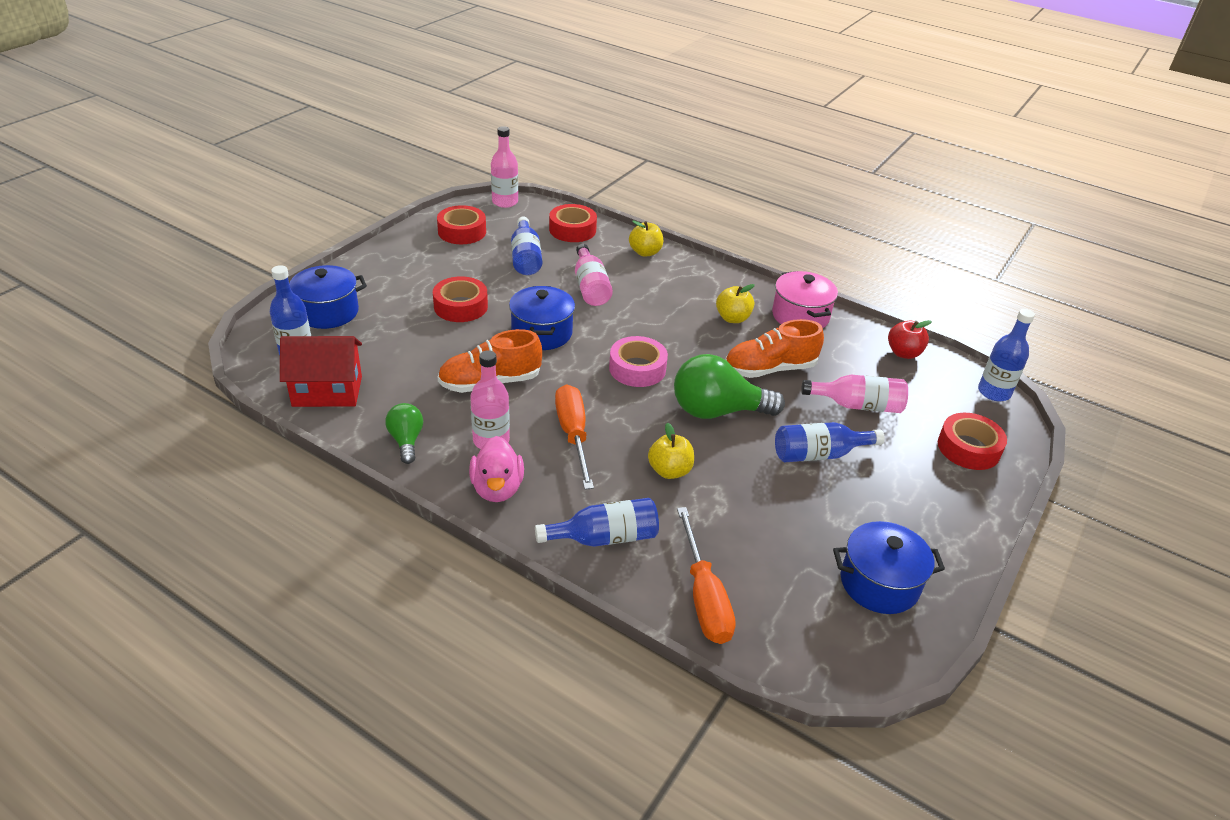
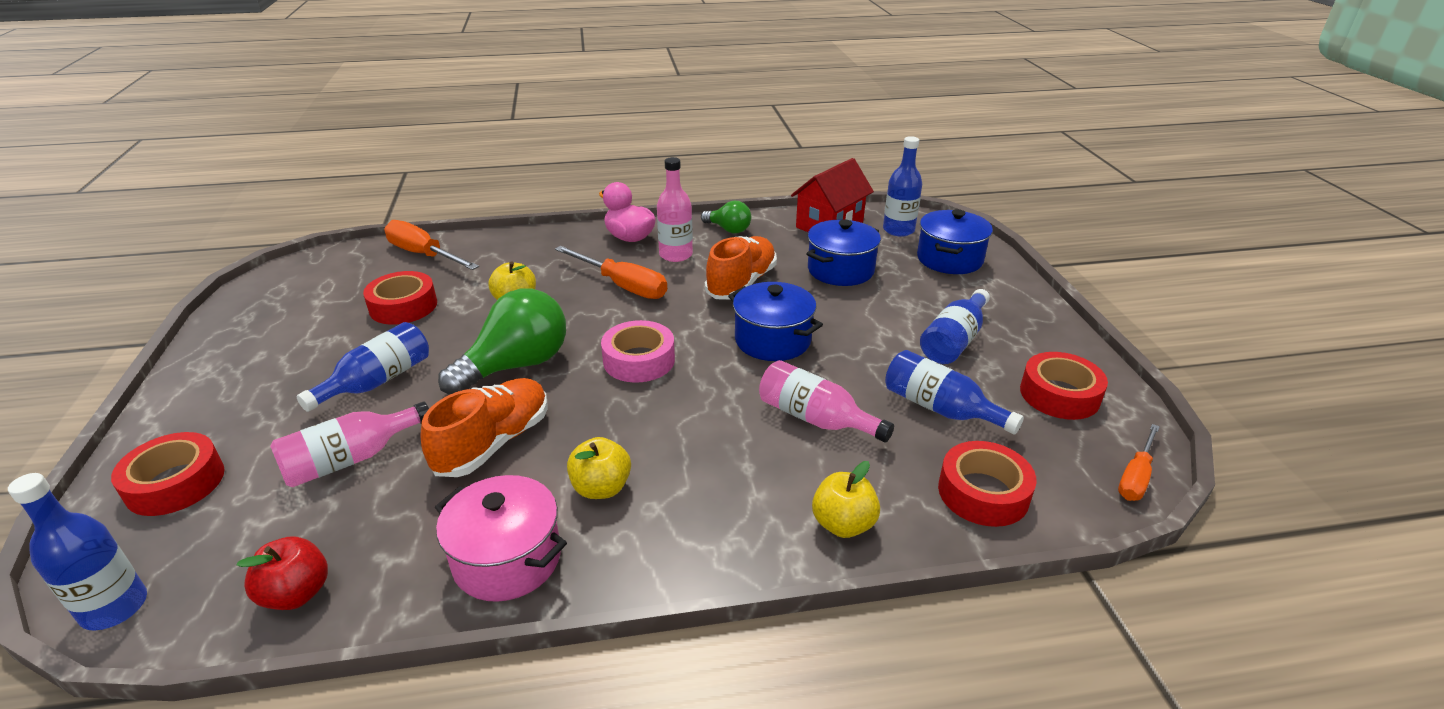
camera: 140 degrees right, 5 degrees down
(460, 306) = (880, 320): red tape -> red tape (403, 306)
(505, 202) = (1135, 477): pink bottle -> orange screwdriver
(604, 537) = (523, 249): blue bottle -> blue bottle (954, 341)
(879, 583) = (280, 316): blue pot -> blue pot (840, 270)

